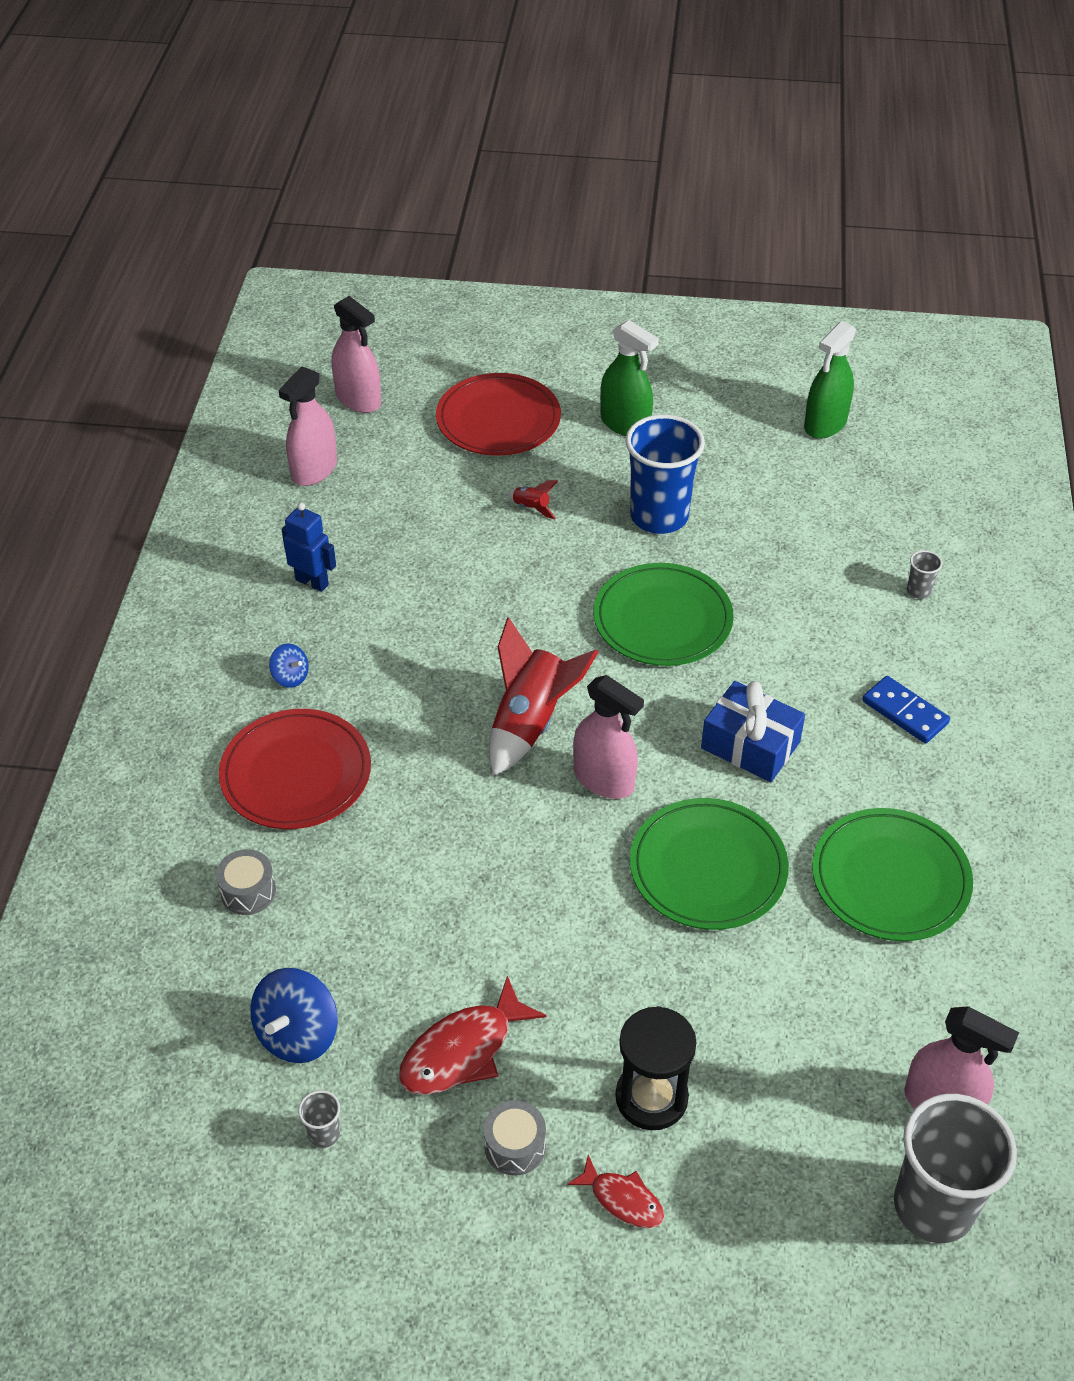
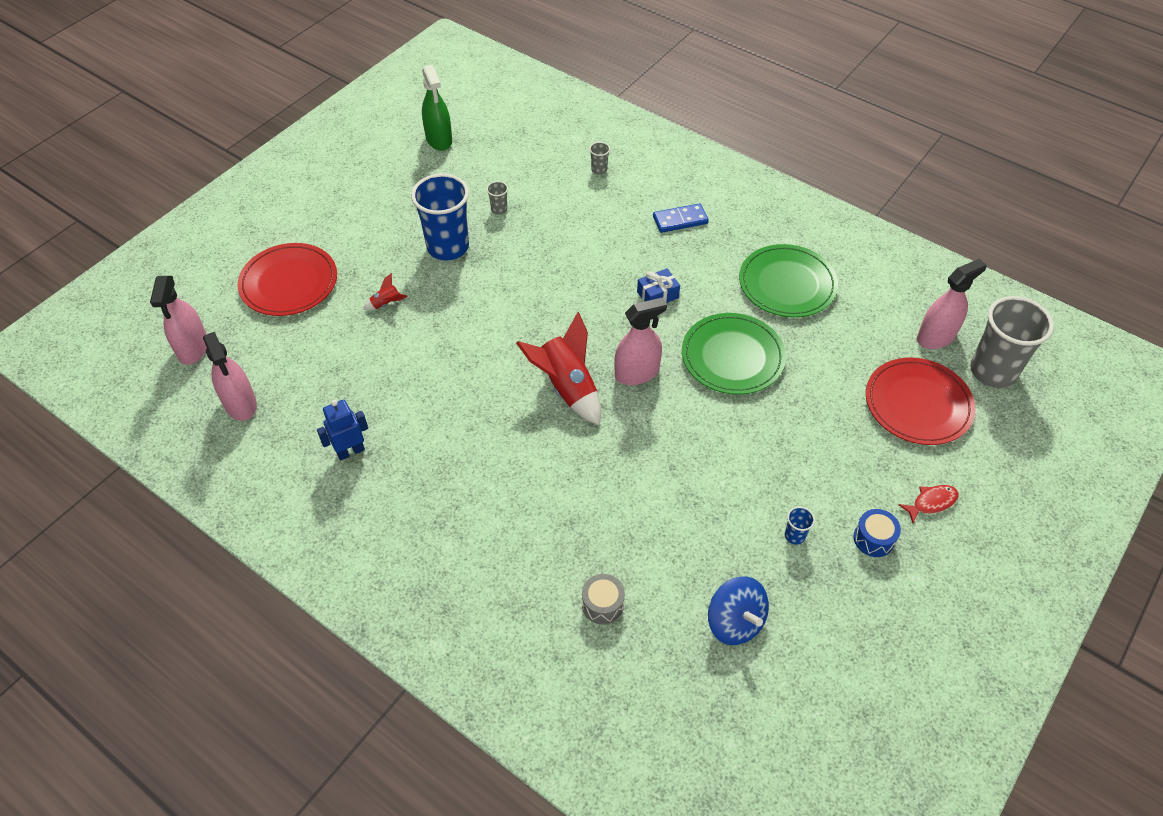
camera: 60 degrees left, 5 degrees up
(290, 677) = (429, 501): blue spinning top -> none
(296, 773) = (519, 534): red plate -> red plate (918, 404)
(324, 1134) = (817, 638): grey cup -> grey cup (499, 209)
(358, 399) = (193, 348): pink spray bottle -> pink spray bottle turned 105 degrees clockwise
(463, 1051) = (794, 536): red fish -> blue cup
(515, 1146) = (873, 539): grey drum -> blue drum
(625, 424) = (353, 224): green spray bottle -> none
(651, 1097) = (872, 458): black hourglass -> none
(662, 619) = (533, 286): green plate -> none
(750, 745) = (657, 295): blue gift -> blue gift, size x0.64

